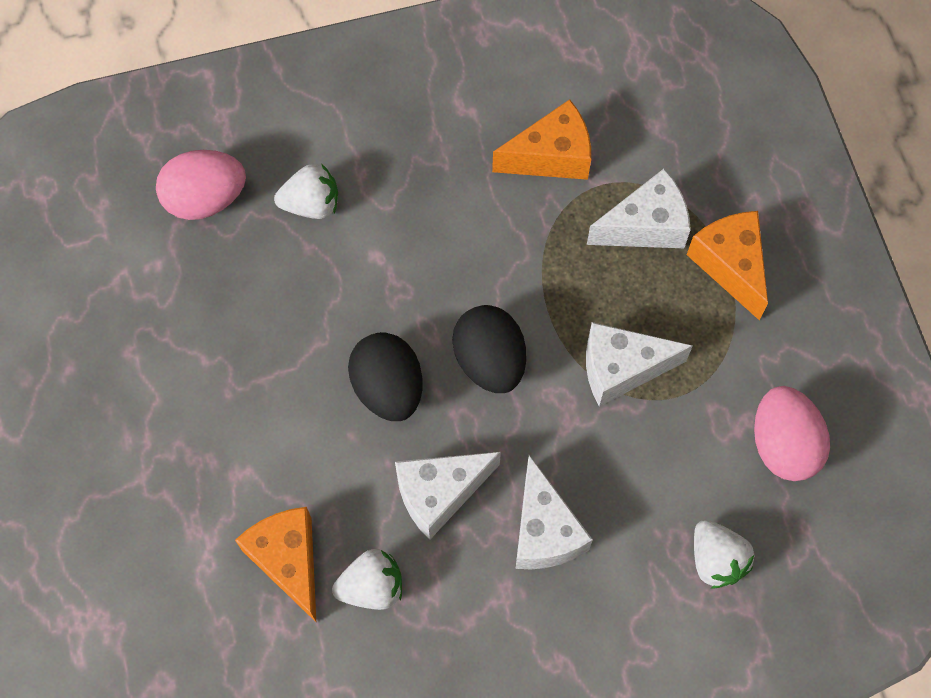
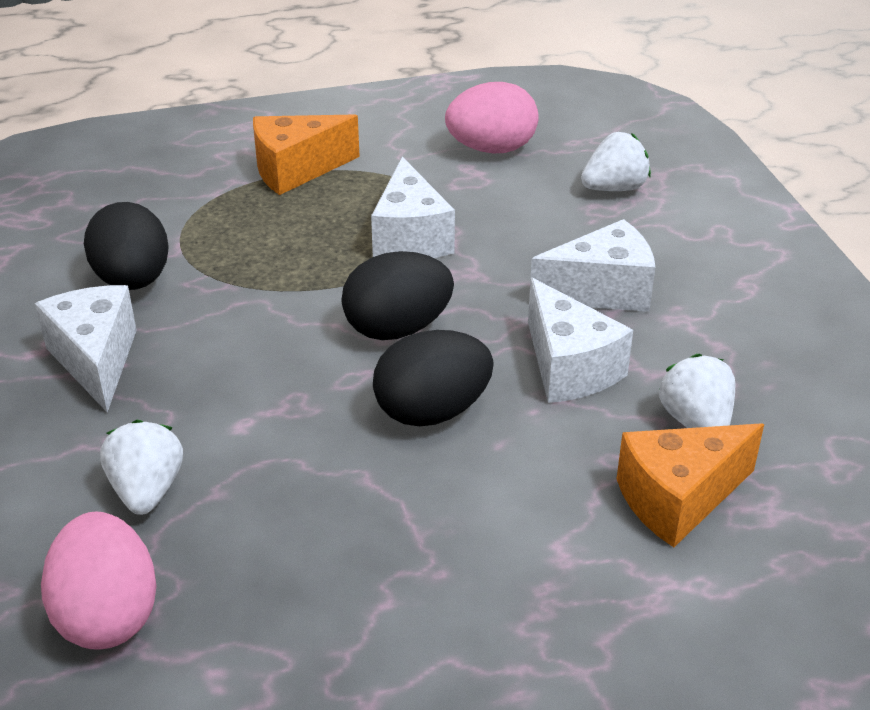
camera: 90 degrees left, 30 degrees down
(551, 156) = (133, 280): orange cheese -> black egg
(645, 226) = (240, 219): white cheese -> white cheese (96, 360)

